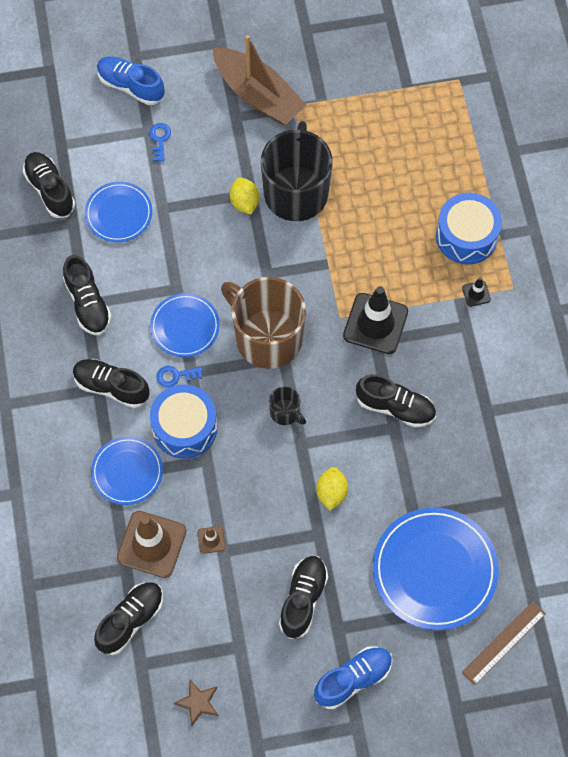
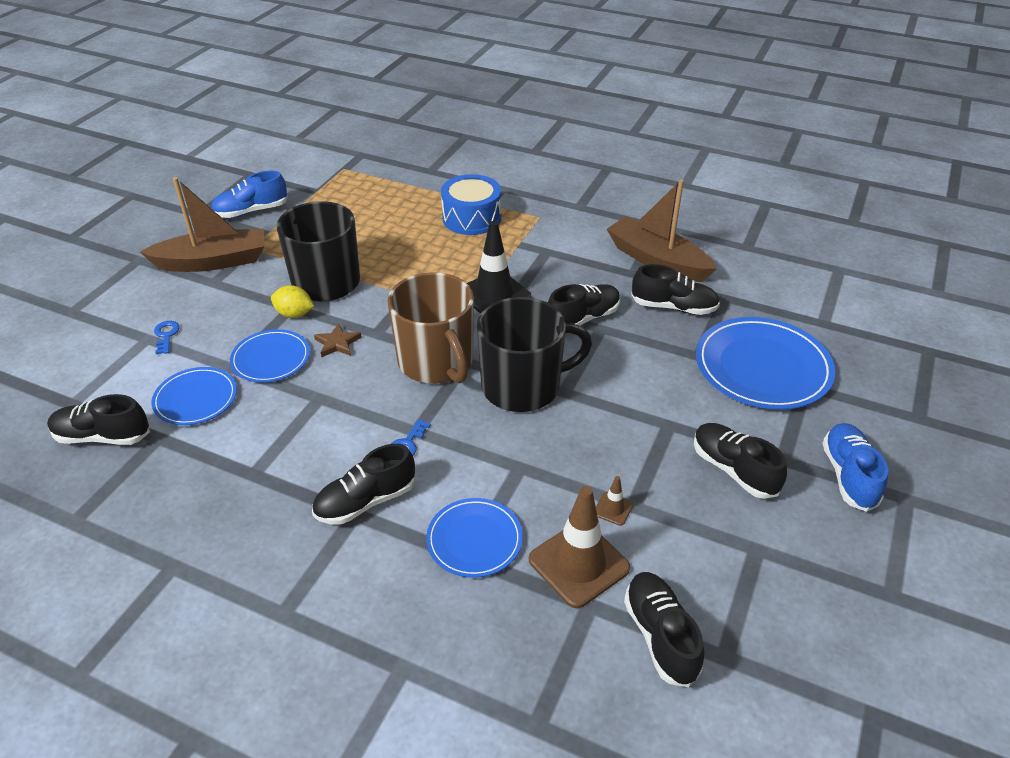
camera: 55 degrees left, 25 degrees down
(88, 303) = (255, 471): black shoe -> black shoe (674, 307)
(131, 86) = (92, 328): blue shoe -> blue shoe (251, 211)
(160, 139) = (166, 335): blue key -> blue key turned 45 degrees clockwise
(184, 427) = (469, 465): blue drum -> none
(185, 326) = (364, 411): blue plate -> blue plate (271, 359)
(198, 702) = (808, 624): brown star -> brown star (337, 343)
(267, 337) = (436, 362): brown mug -> brown mug turned 105 degrees counterclockwise
(285, 412) = (523, 386): black mug -> black mug, size x2.34
(331, 493) = (632, 395): yellow lemon -> none
(476, 294) = (525, 234): black traffic cone -> none
(503, 642) = (863, 359): brown ruler -> none
(521, 420) = (657, 260): none -> brown boat

